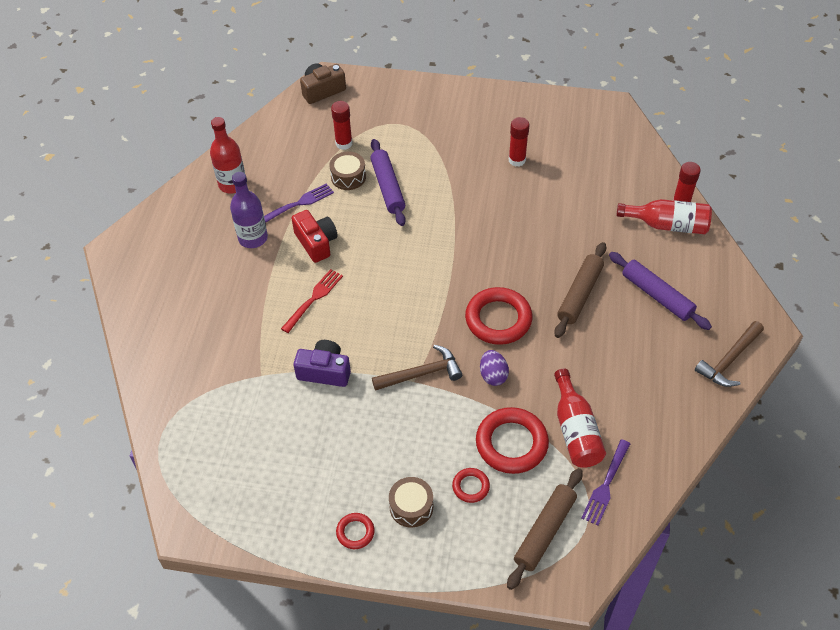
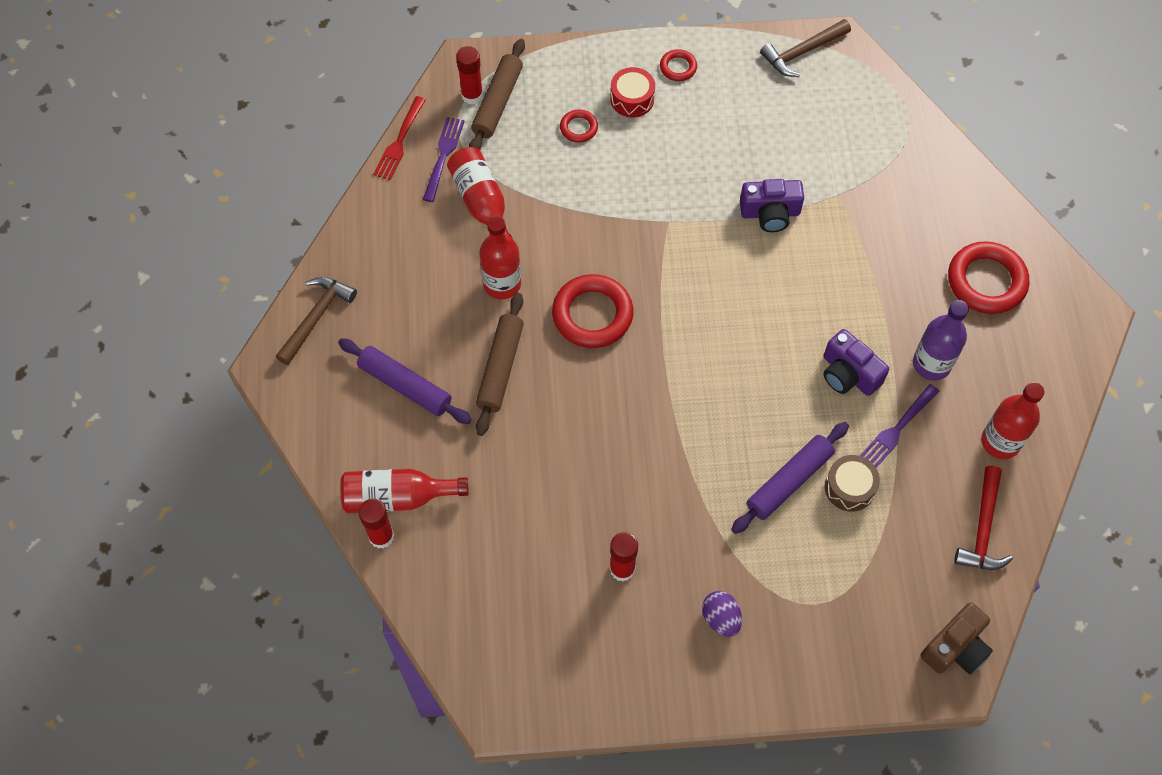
camera: 165 degrees right, 10 degrees up
(272, 141) = (983, 529): none -> red hammer
(313, 299) = (819, 296): red fork -> red fork (399, 141)
(316, 243) = (848, 374): red camera -> purple camera
(344, 143) = (879, 547): red glue stick -> red glue stick (472, 95)
(388, 187) = (789, 481): purple rolling pin -> purple rolling pin turned 75 degrees clockwise
(411, 507) = (632, 99): brown drum -> red drum
(422, 373) = (662, 232): brown hammer -> brown hammer (802, 52)
(493, 375) = (583, 246): purple egg -> purple egg (720, 618)
(511, 443) = (547, 177): red ring -> red ring (986, 281)
(568, 357) = (502, 284): none -> red bottle

